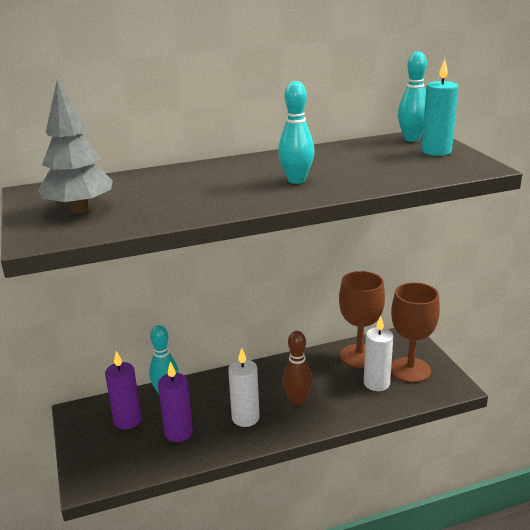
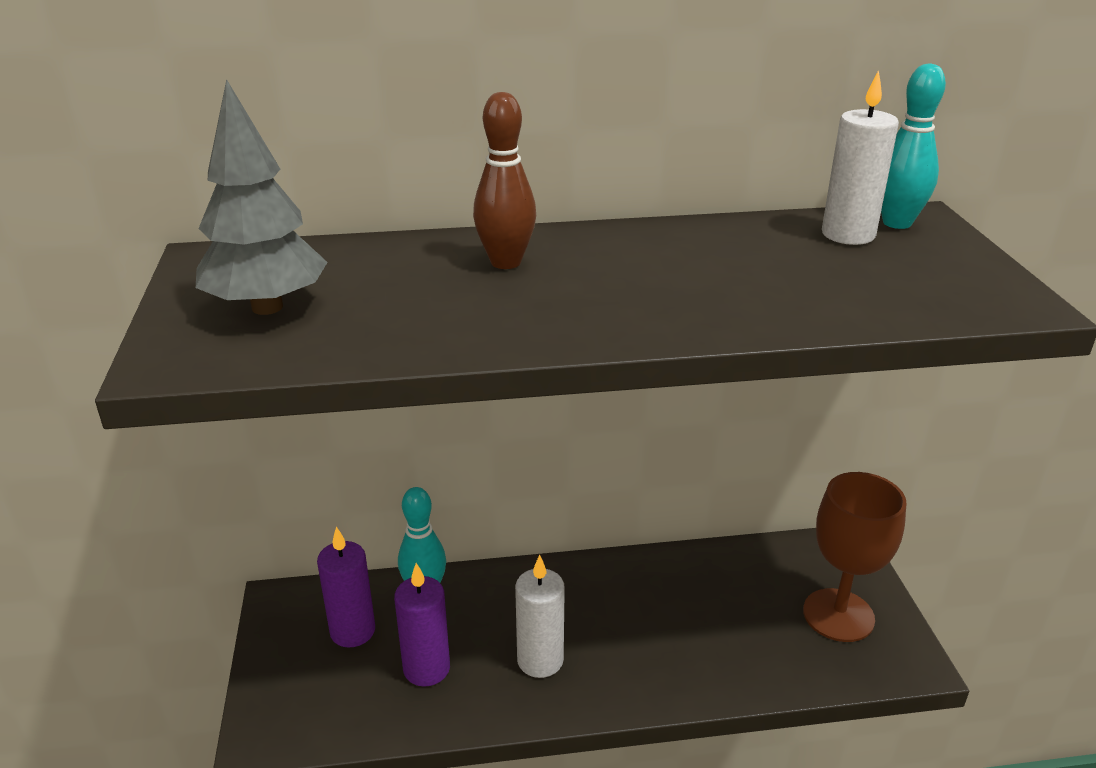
camera: 10 degrees right, 5 degrees up
(296, 180) = (659, 291): turquoise bowling pin -> none
(297, 400) = (633, 642): brown bowling pin -> brown bowling pin (506, 262)
(359, 356) = (755, 573): brown goblet -> none
(376, 383) = (774, 632): white candle -> white candle (848, 234)
(436, 151) = (937, 256): turquoise candle -> none

